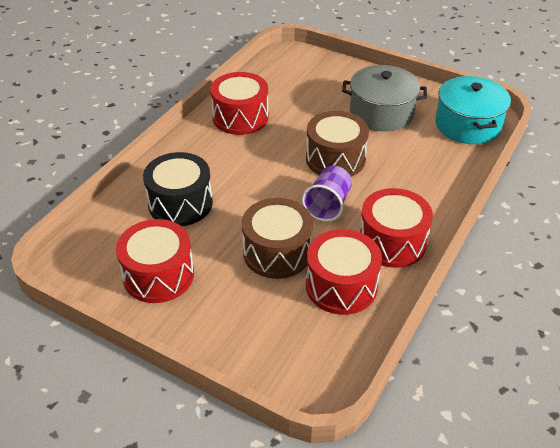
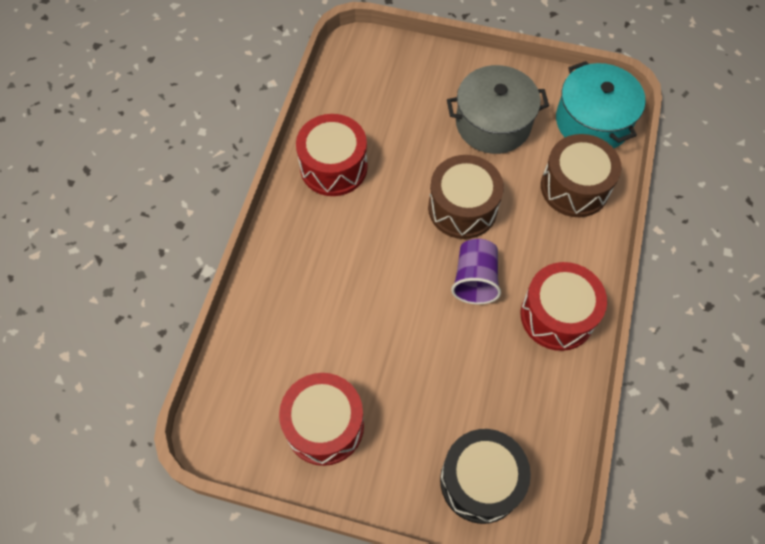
camera: 15 degrees left, 20 degrees up
(180, 203) = (311, 317): black drum -> black drum (480, 481)
(277, 252) = (441, 361): brown drum -> brown drum (574, 187)
(341, 286) = (522, 389): red drum -> none

